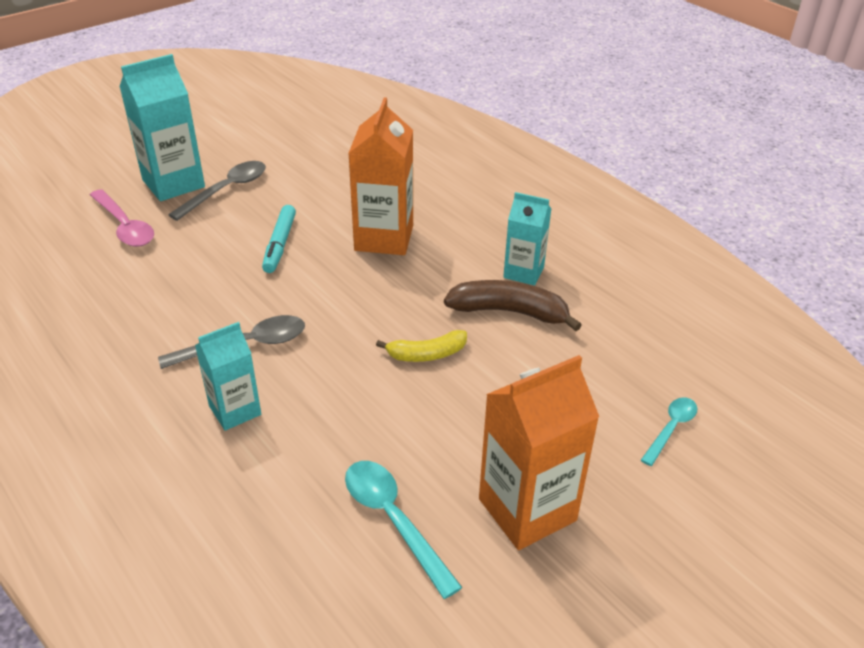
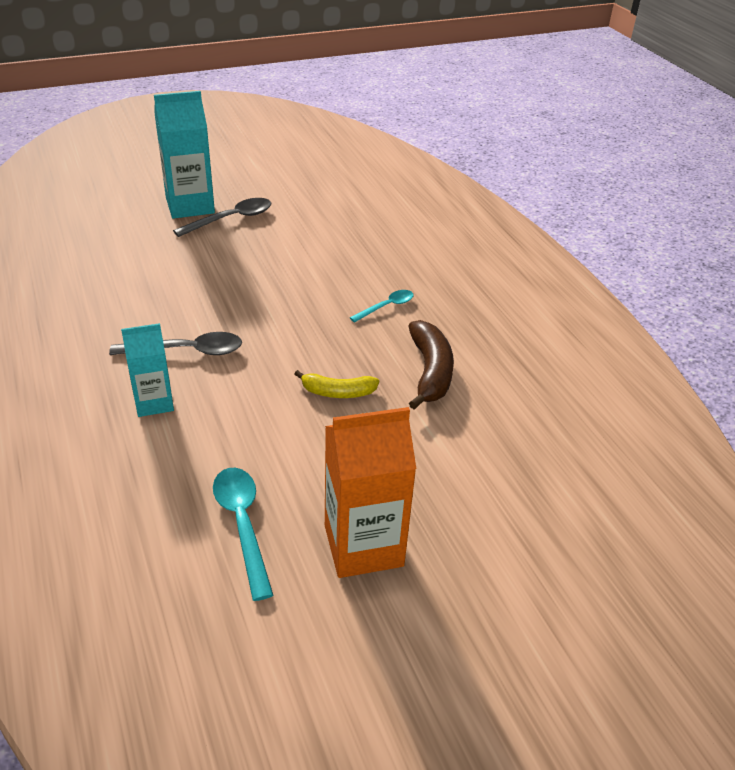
camera: 15 degrees right, 0 degrees up
(124, 226) = (134, 234): pink spoon -> none
(279, 244) = (254, 273): turquoise marker -> none
(384, 238) = (347, 285): orange carton -> none
(509, 312) = (430, 372): brown banana -> brown banana turned 60 degrees clockwise
(523, 272) = (460, 340): turquoise carton -> none
(671, 429) = (532, 509): turquoise spoon -> turquoise spoon (386, 307)

